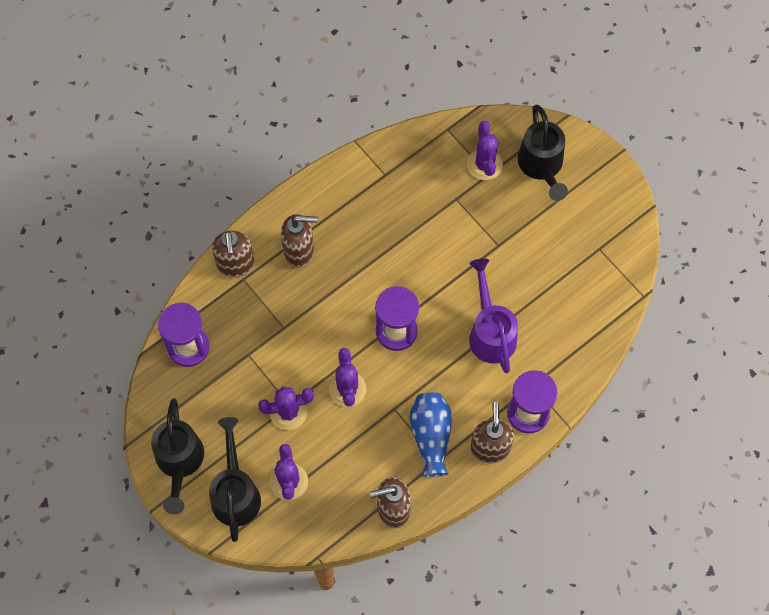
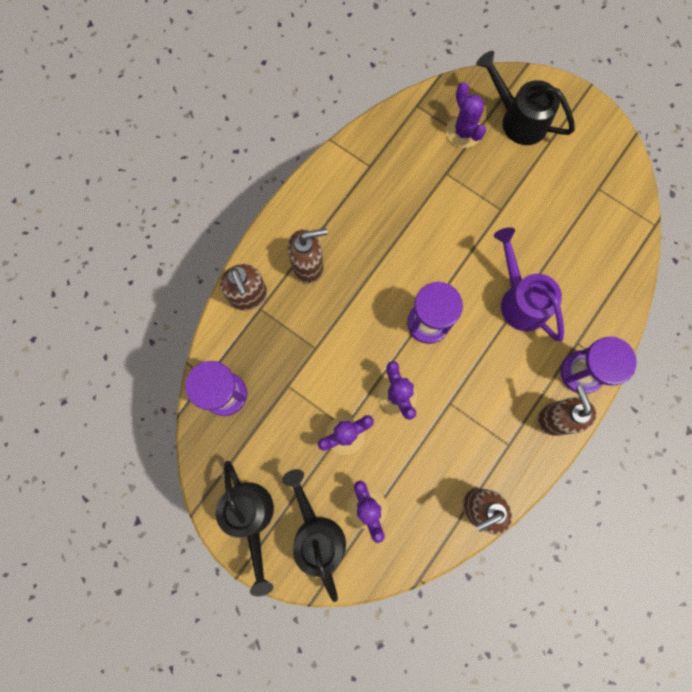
camera: 15 degrees left, 10 degrees up
(431, 436) = (494, 422): blue vase -> none
(541, 166) = (518, 119): black watering can -> black watering can turned 150 degrees clockwise

